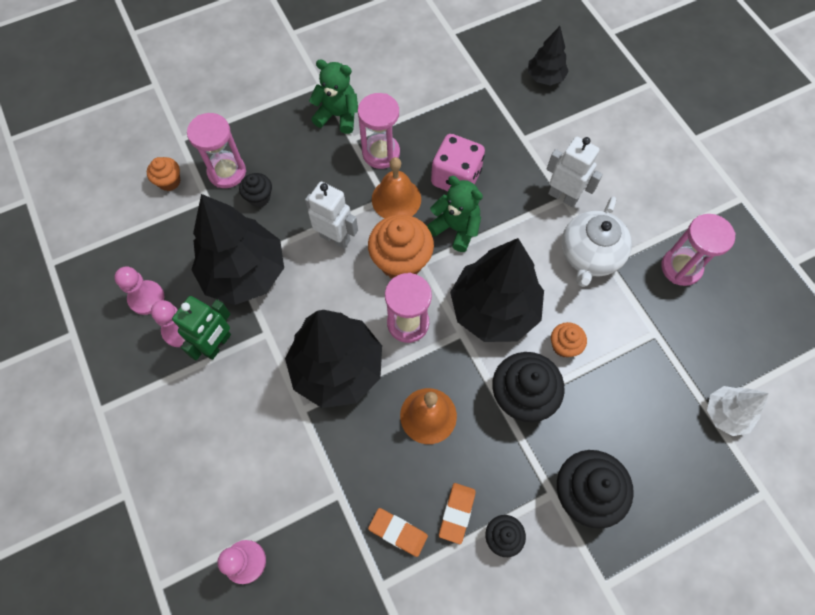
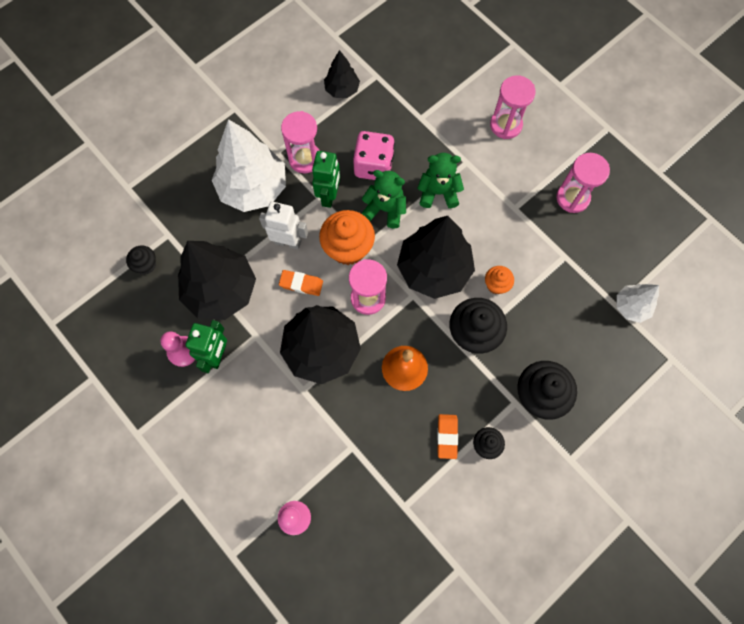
camera: 15 degrees left, 5 degrees up
(146, 298) = (145, 332): pink pawn -> none
(169, 181) = (130, 227): orange cupcake -> none
(227, 172) = (178, 207): pink hourglass -> pink hourglass (505, 125)
(259, 197) = (213, 222): black cupcake -> black cupcake (146, 265)
(315, 171) = (253, 188): none -> white tree
(338, 116) = (258, 134): green teddy bear -> green teddy bear (438, 192)
(396, 199) = (329, 196): orange bell -> green robot
(398, 532) = (406, 463): orange eraser -> orange eraser (301, 284)
(545, 77) = (425, 58): black tree -> black tree (342, 89)
(563, 196) = (465, 160): white robot -> none
(589, 255) = (498, 205): white teapot -> none

